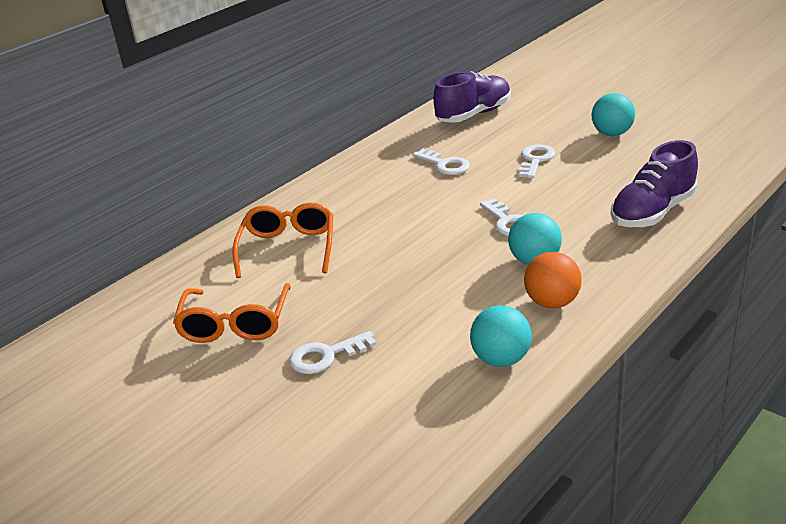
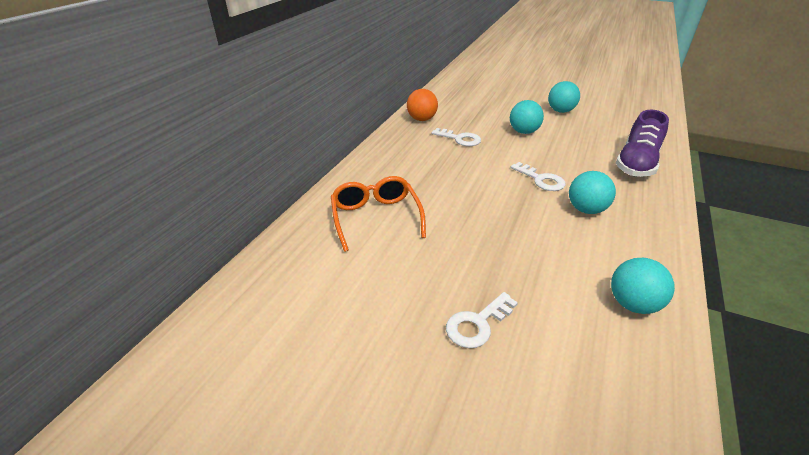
camera: 20 degrees left, 5 degrees up
(235, 324) = (368, 300): orange glasses -> none
(474, 115) = (455, 102): purple shoe -> none
(535, 160) = (523, 132): white key -> turquoise ball
(552, 302) = (628, 244): orange ball -> orange ball (421, 119)

